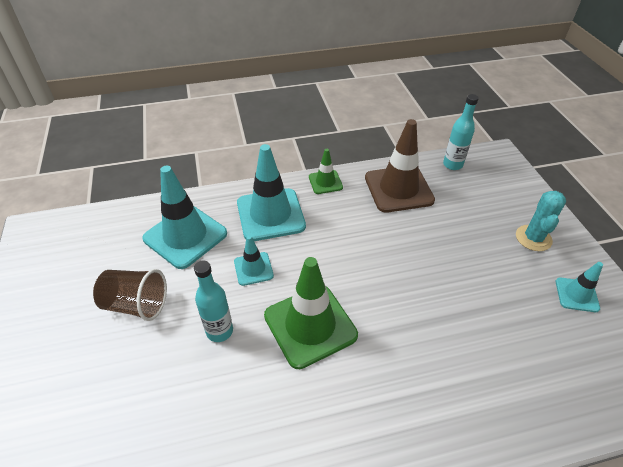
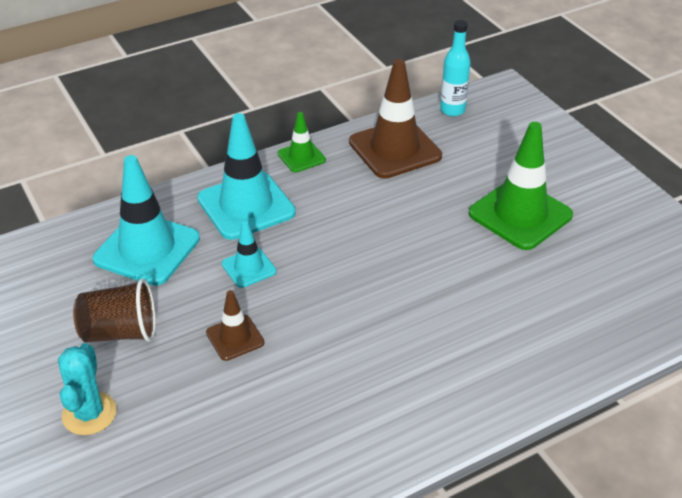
camera: 15 degrees left, 5 degrees down
(219, 331) = (235, 338): turquoise bottle -> brown traffic cone
(310, 325) = (338, 311): green traffic cone -> green traffic cone (520, 214)
(533, 238) = (564, 175): turquoise cactus -> turquoise cactus (89, 414)
(576, 295) = (621, 224): turquoise traffic cone -> none

